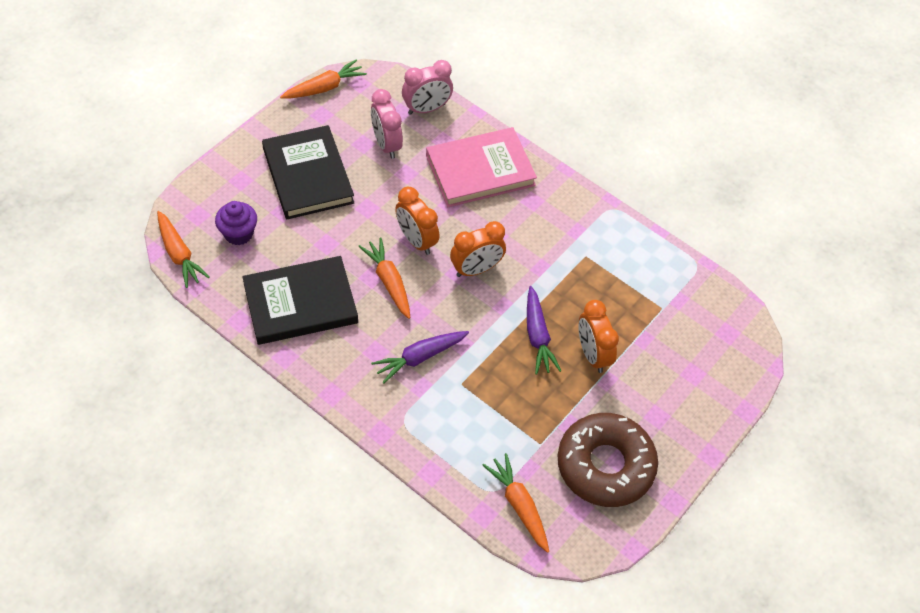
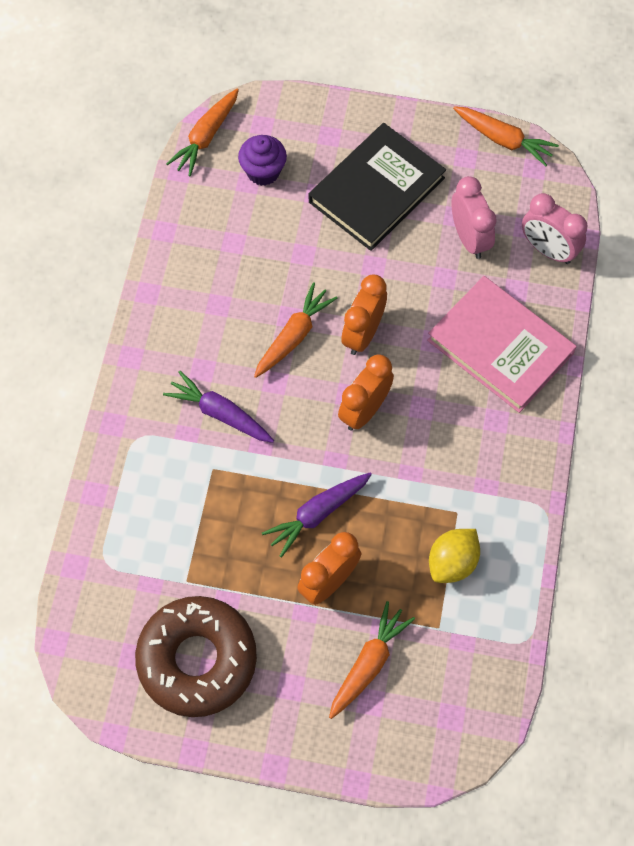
camera: 65 degrees right, 10 degrees up
(300, 303) = (216, 272): black book -> none
(386, 144) = (469, 238): pink clock -> pink clock turned 120 degrees clockwise
(476, 269) = (364, 410): orange clock -> orange clock turned 90 degrees clockwise
(519, 505) = (102, 596): orange carrot -> orange carrot (368, 663)
(620, 277) = (452, 562): none -> yellow lemon

